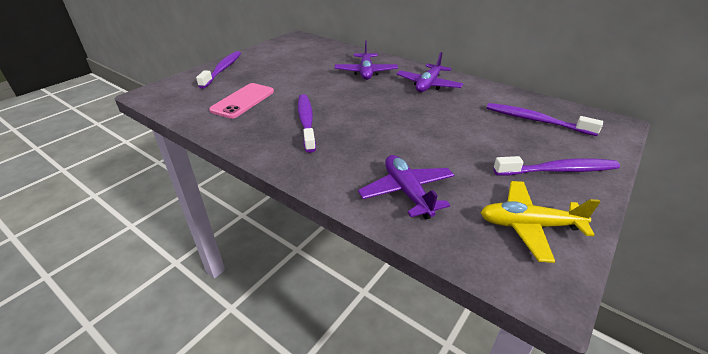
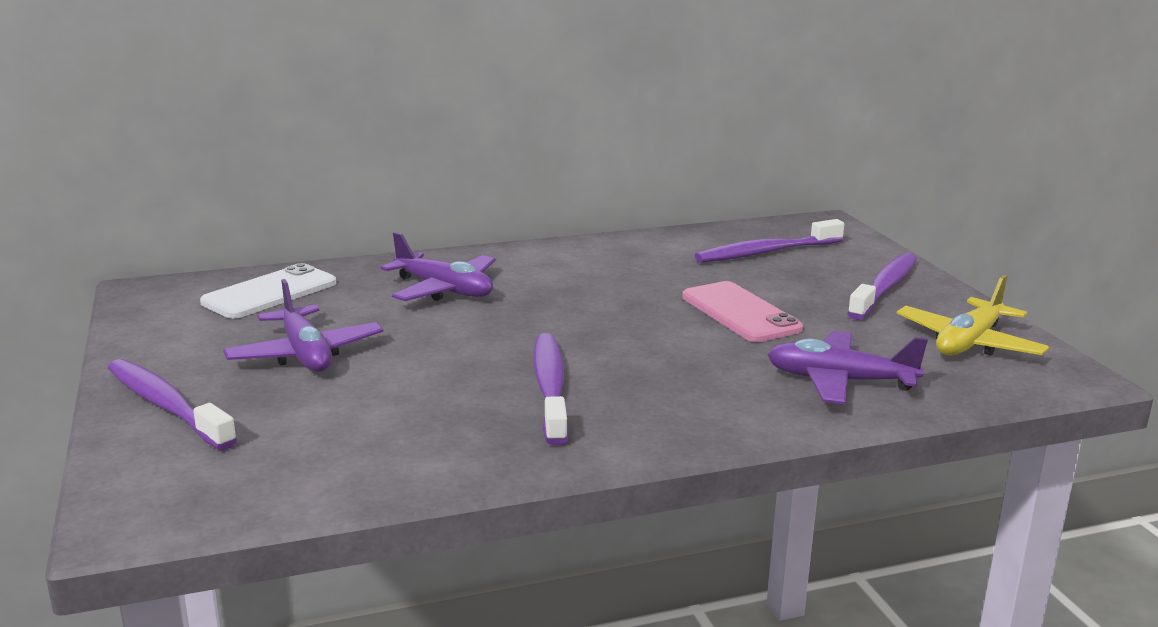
camera: 55 degrees left, 15 degrees down
(243, 101) = (371, 421): pink phone -> pink phone (740, 313)
(306, 122) = (550, 388): purple toothbrush -> purple toothbrush turned 60 degrees clockwise
(320, 50) = (270, 293): none -> white phone
(428, 85) = (570, 267): purple plane -> purple plane (305, 354)

